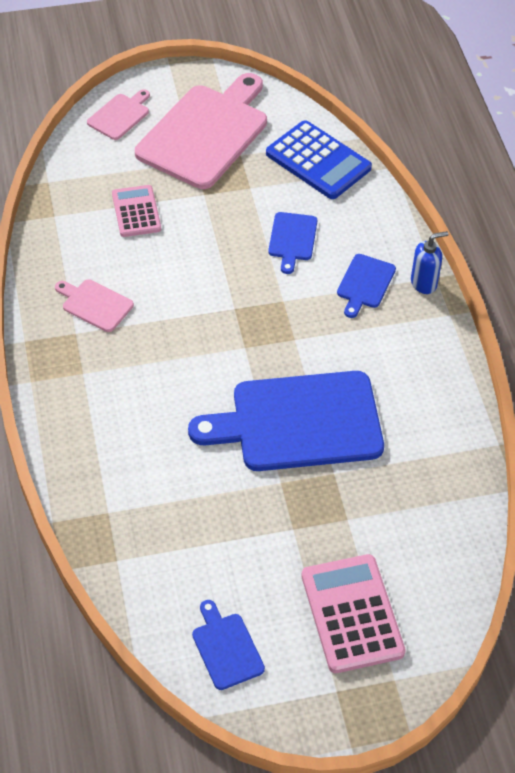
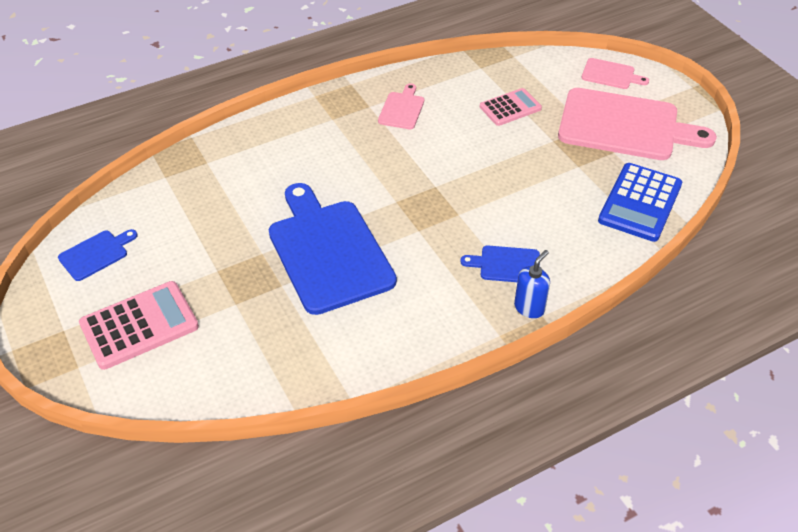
camera: 75 degrees right, 5 degrees down
(292, 239) = (533, 205): blue cutting board -> none
(424, 283) = (529, 308): blue soap dispenser -> blue soap dispenser turned 105 degrees counterclockwise

